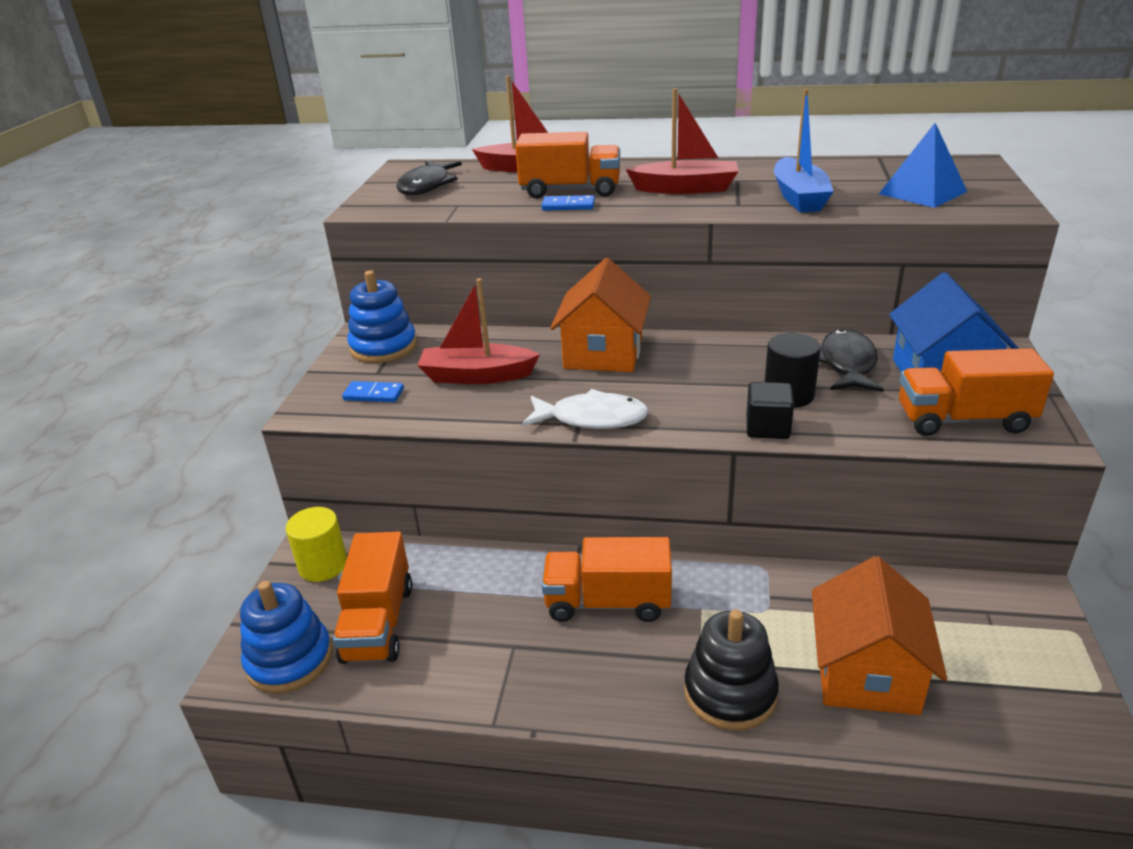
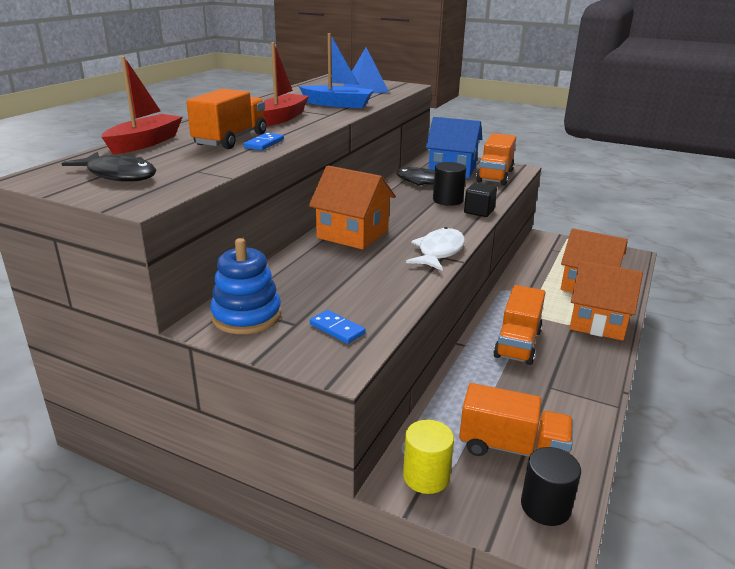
camera: 75 degrees left, 5 degrees down
(289, 660) = (545, 506): blue stacking toy -> black cylinder
(373, 394) = (337, 329): blue domino -> blue domino turned 75 degrees counterclockwise
(477, 376) = (344, 281): red boat -> none
(730, 693) = (597, 322): black stacking toy -> orange house

